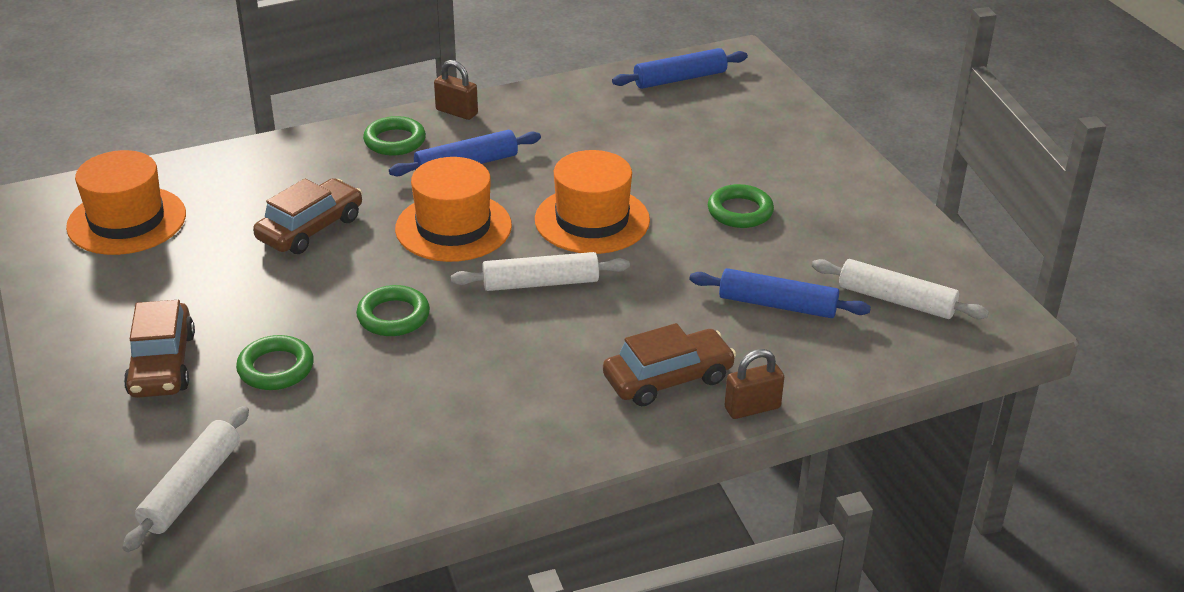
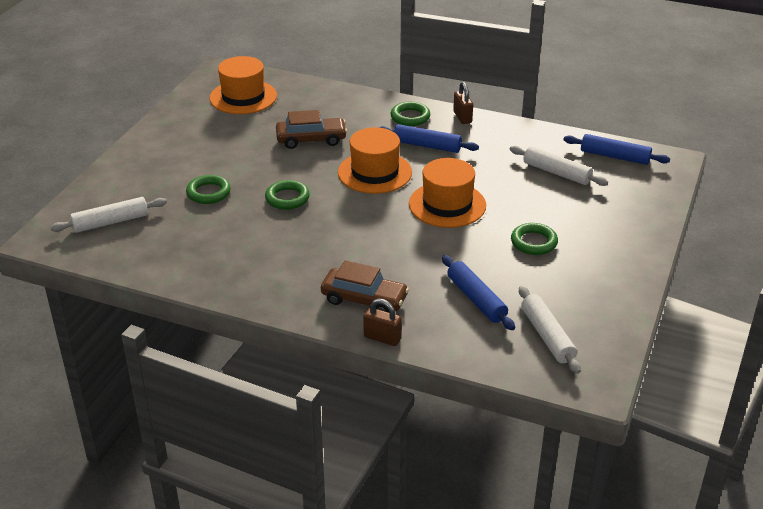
camera: 45 degrees right, 0 degrees up
(162, 364) = (170, 166): brown car -> none
(541, 283) = (375, 221): white rolling pin -> white rolling pin (557, 173)

